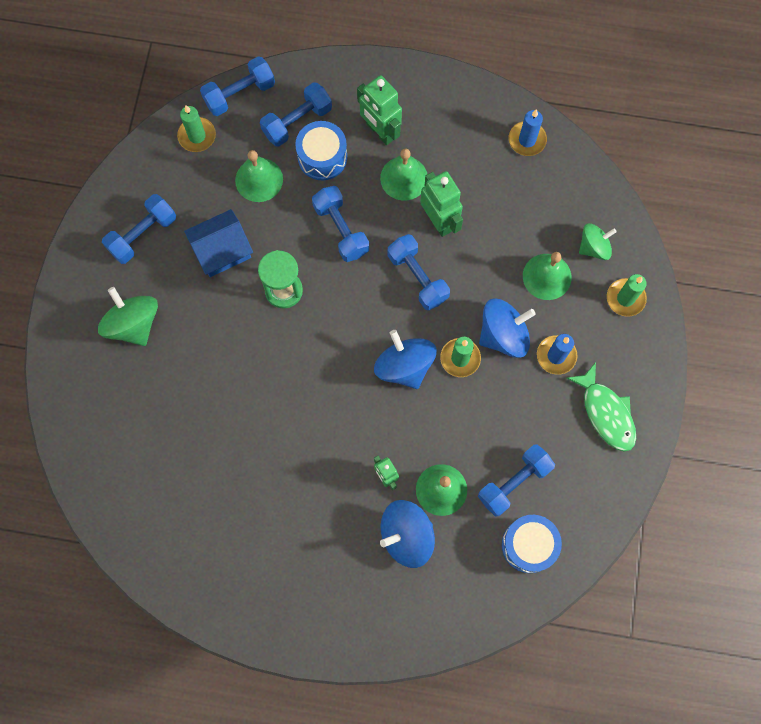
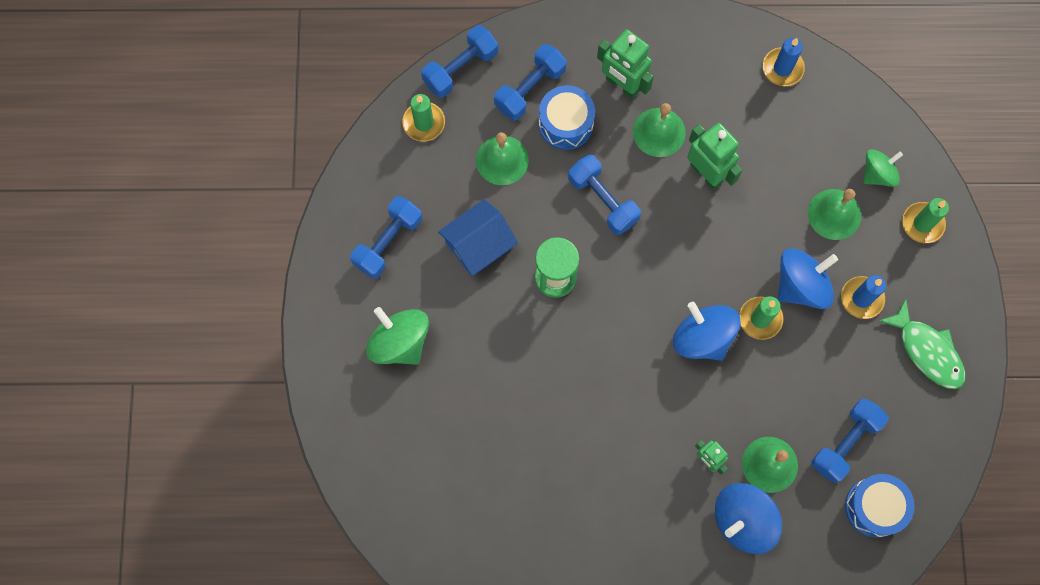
camera: 10 degrees left, 0 degrees up
(417, 277) = (696, 238): blue dumbbell -> none

